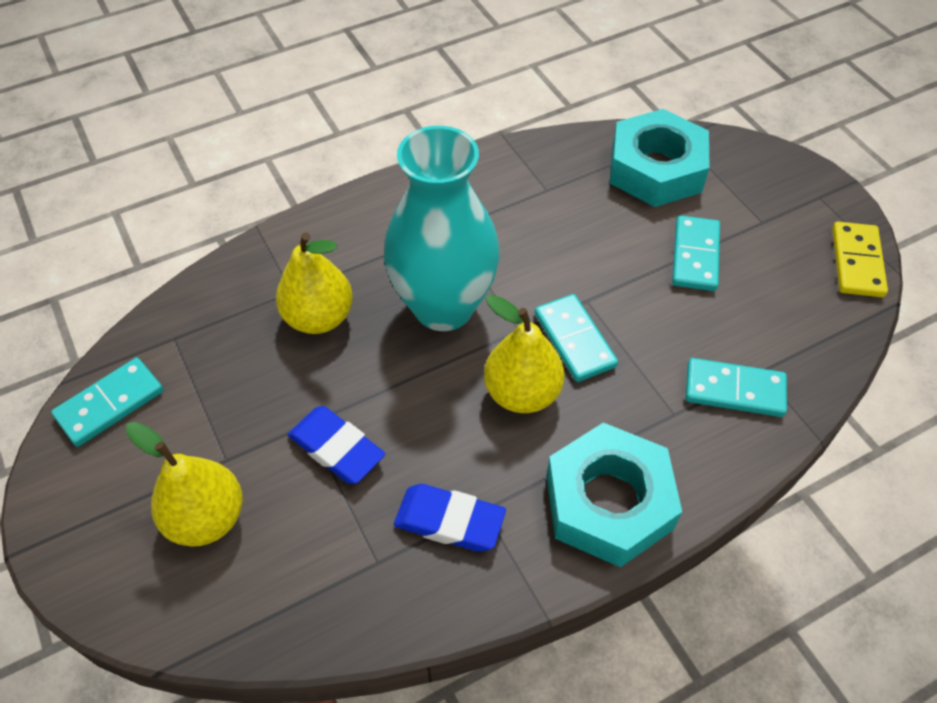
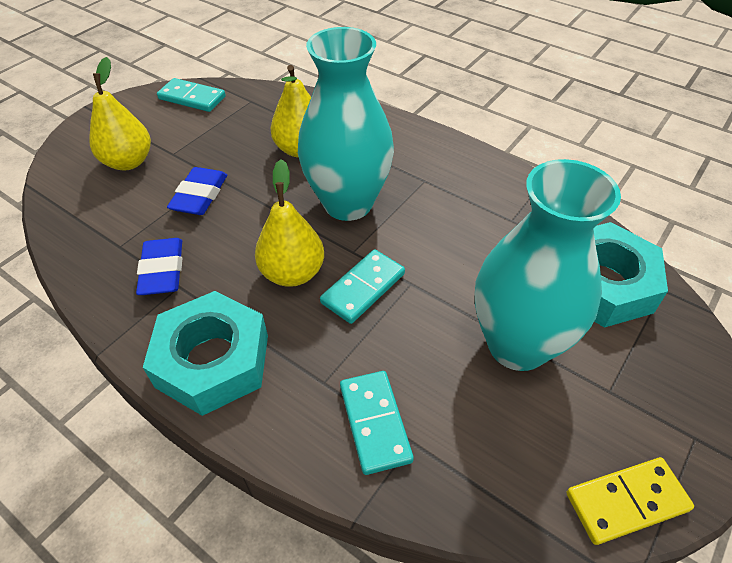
camera: 65 degrees right, 5 degrees down
(695, 256) = (517, 345): turquoise domino -> turquoise vase

